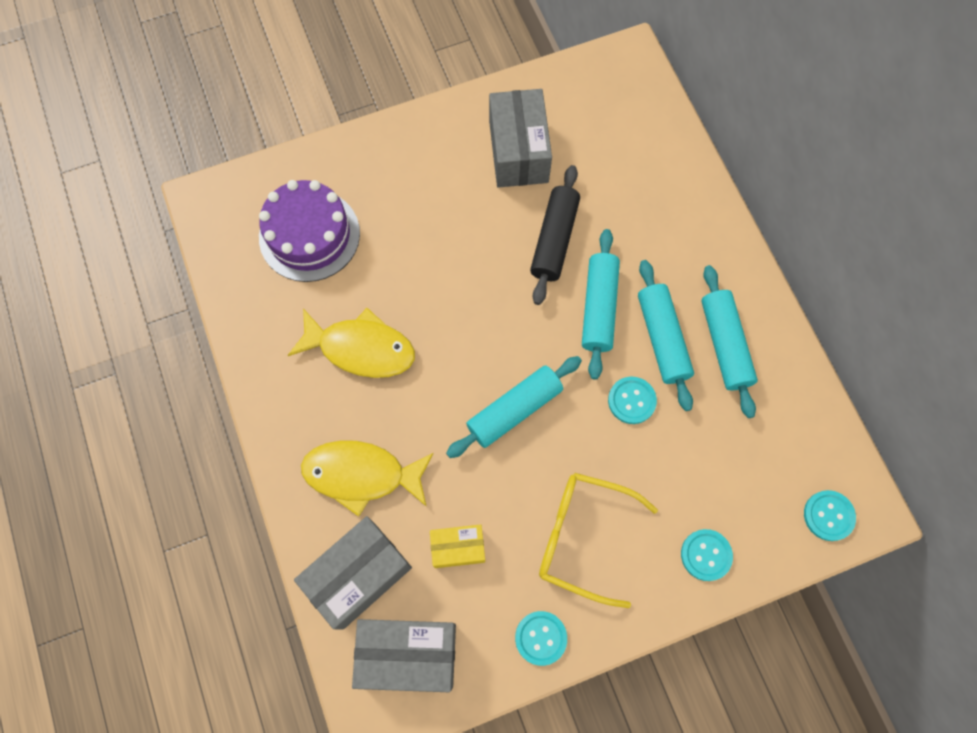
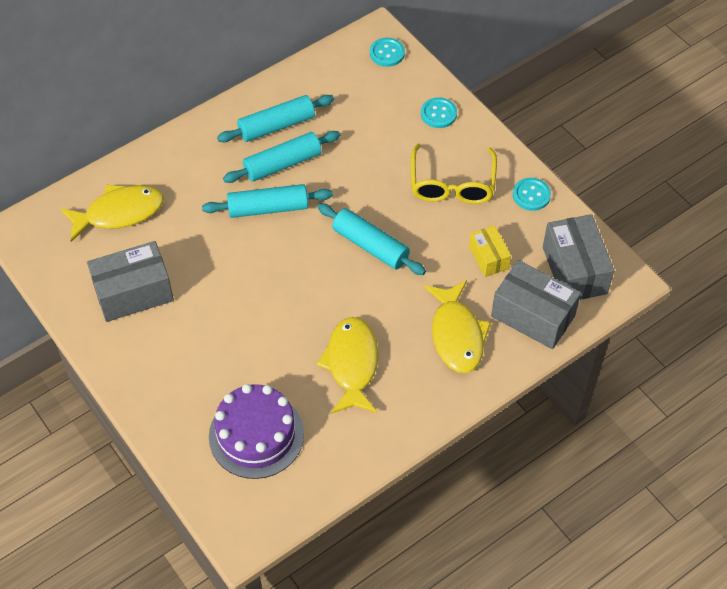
camera: 105 degrees left, 15 degrees down
(554, 240) = (214, 250): black rolling pin -> none
(629, 153) = (119, 213): none -> yellow fish
(631, 400) = (339, 174): turquoise button -> none

